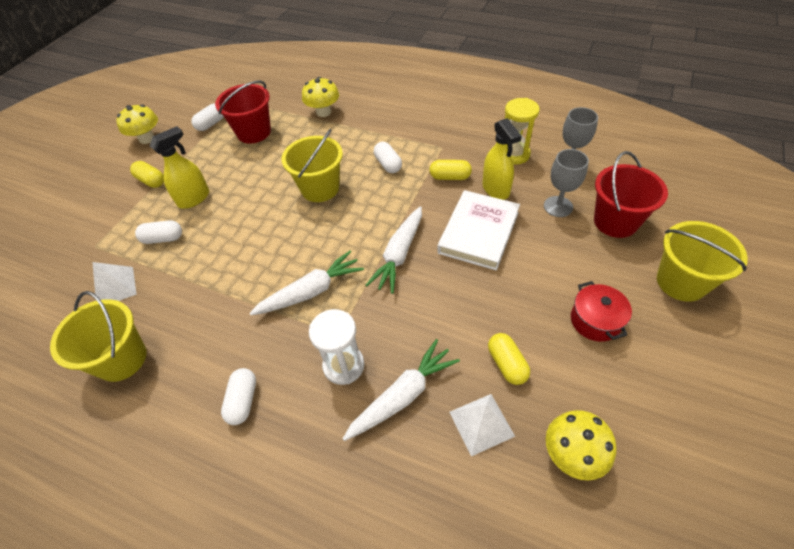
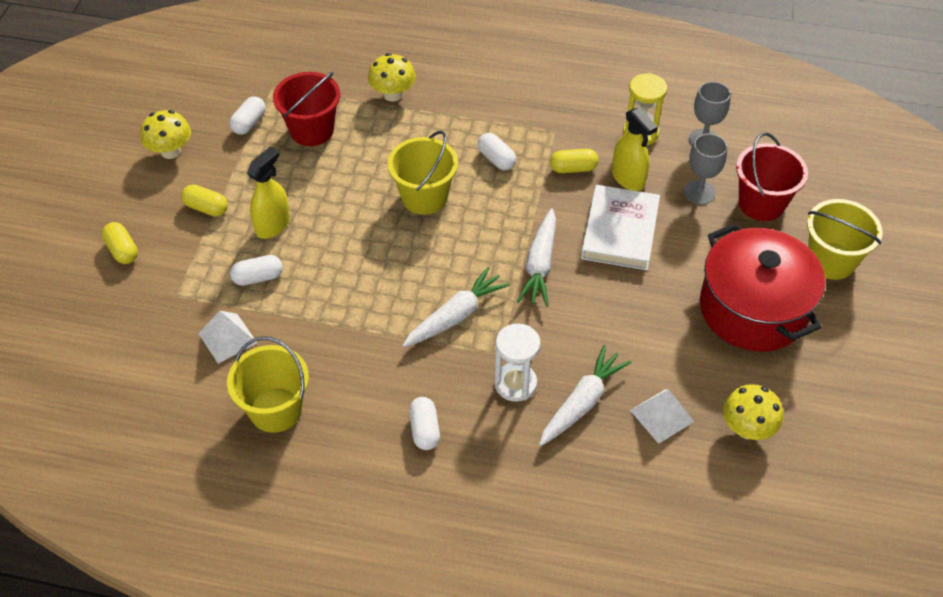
camera: 15 degrees left, 0 degrees up
(507, 364) = (675, 360): yellow capsule -> yellow capsule (122, 250)
(595, 320) = (753, 309): red pot -> red pot, size x2.18

